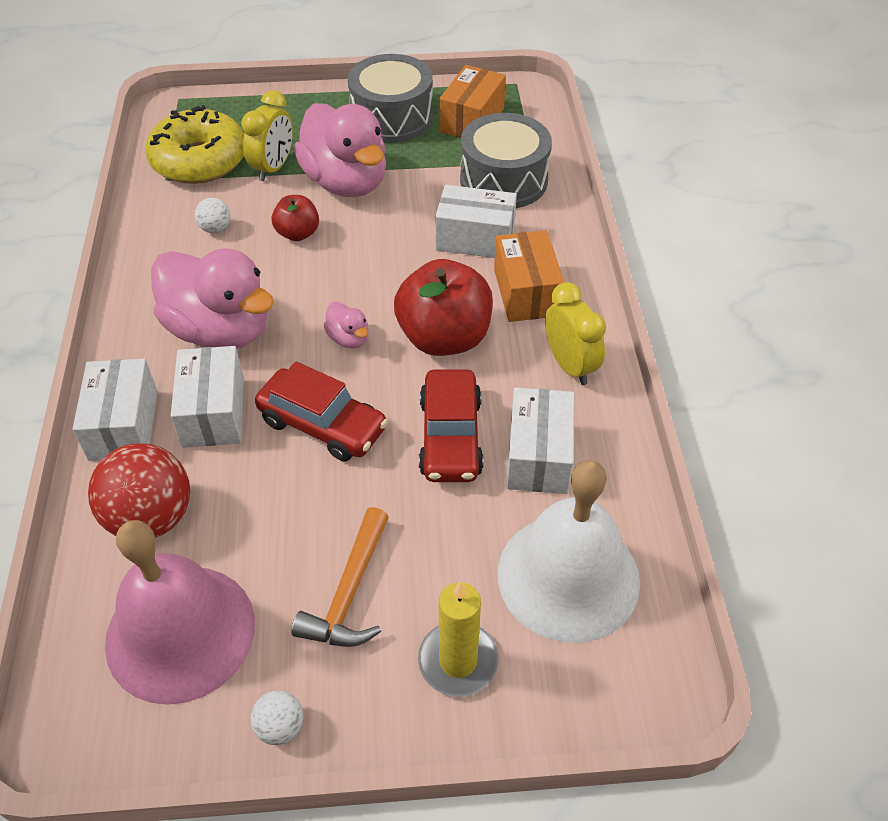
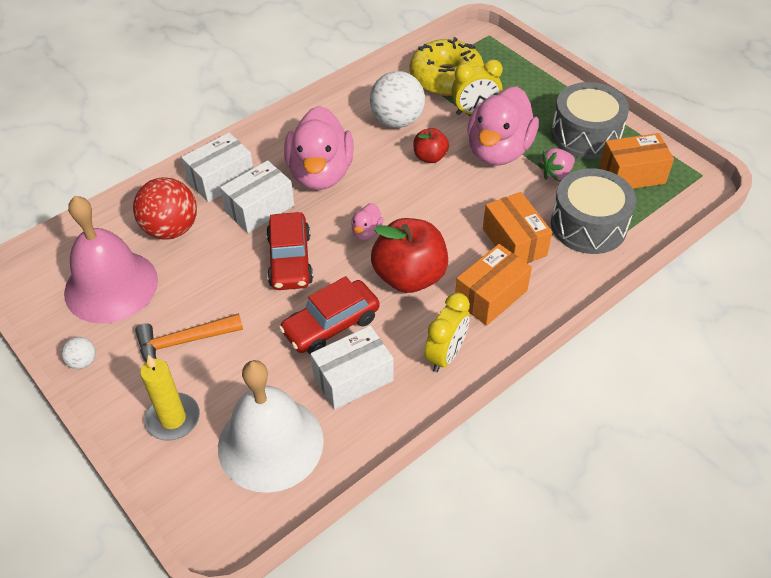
camera: 55 degrees right, 0 degrees up
(215, 229) = (397, 121): white ball -> white ball, size x2.12
(419, 164) = (556, 174): none -> pink strawberry
(475, 238) = (514, 242): white box -> orange box

